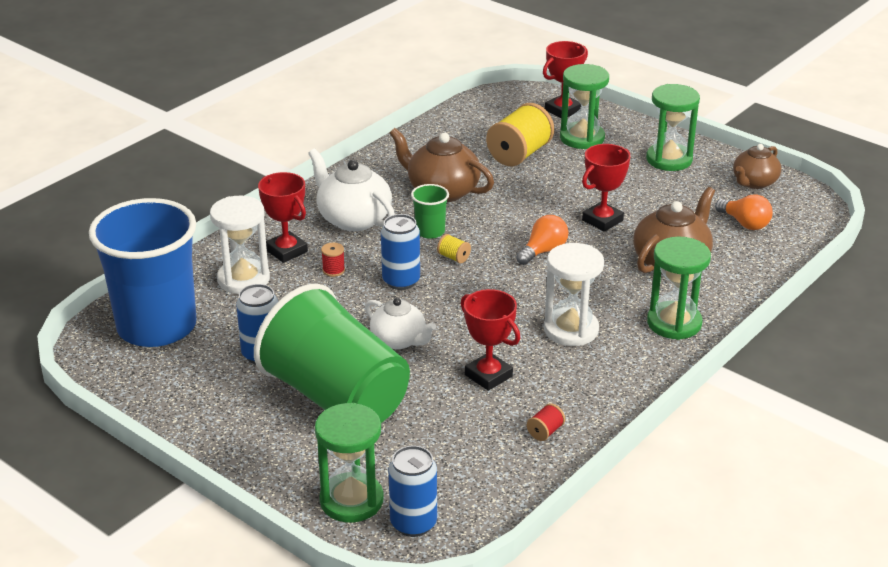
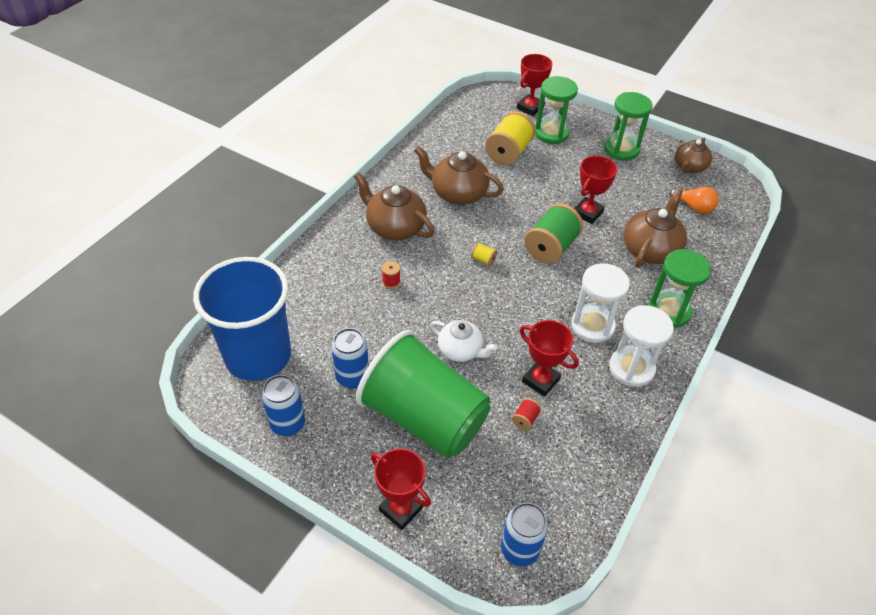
camera: 10 degrees left, 15 degrees up
(243, 279) = (320, 298): white hourglass -> white hourglass (631, 368)
(286, 251) = (349, 265): red trophy -> red trophy (401, 509)
(351, 500) = (463, 530): green hourglass -> none
(353, 219) = (395, 227): white teapot -> brown teapot
(401, 281) = (447, 288): blue can -> blue can (288, 424)
(430, 231) = (458, 235): green cup -> none
(543, 251) = (551, 247): orange light bulb -> green spool
(545, 431) = (600, 435): red spool -> red spool (525, 419)

